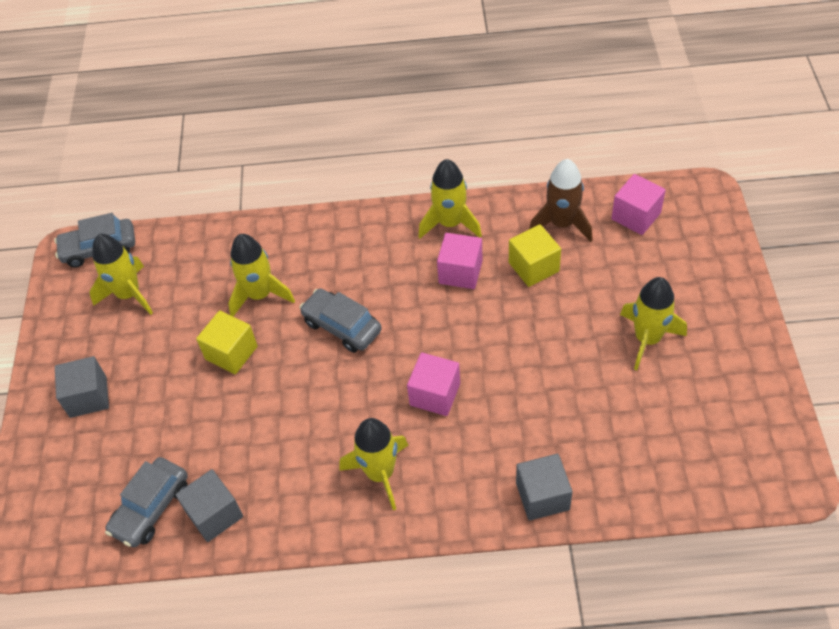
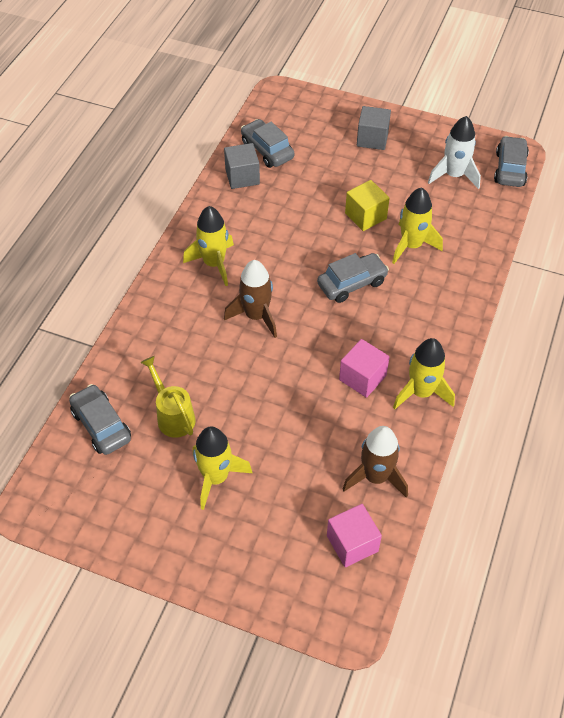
camera: 110 degrees right, 0 degrees up
(129, 294) = (454, 175): yellow rocket -> white rocket
(435, 394) = (256, 316): pink cube -> brown rocket
(533, 267) = (338, 432): yellow cube -> none
(542, 496) = (134, 344): grey cube -> none
(607, 409) = (173, 416): none -> yellow watering can
(663, 470) = (101, 425): none -> grey car

